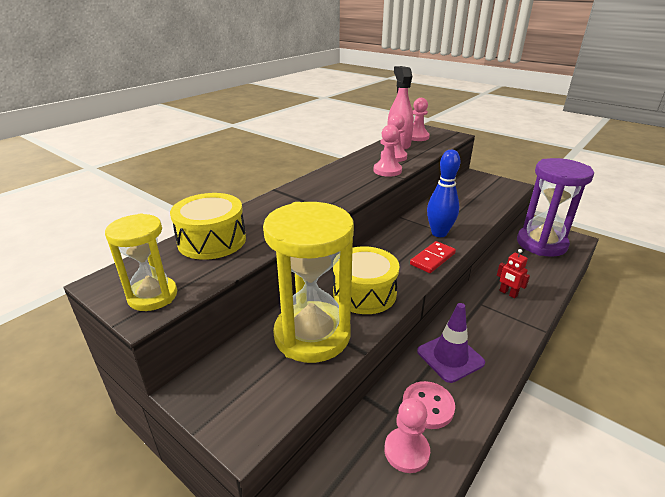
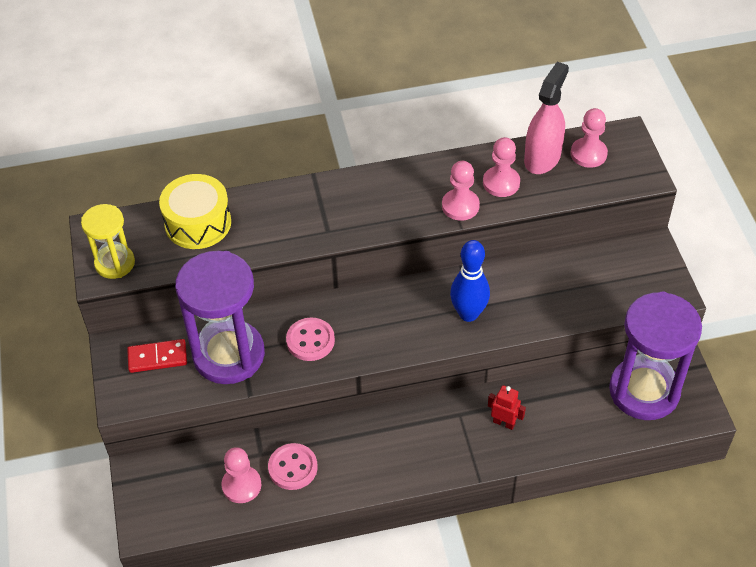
camera: 40 degrees right, 20 degrees up
(312, 335) = (229, 355): yellow hourglass -> purple hourglass
(364, 293) = (310, 340): yellow drum -> pink button
(432, 259) = (417, 342): red domino -> red domino (157, 358)
(450, 357) = (360, 444): purple traffic cone -> none
(508, 293) = (504, 423): red robot -> red robot turned 120 degrees clockwise

